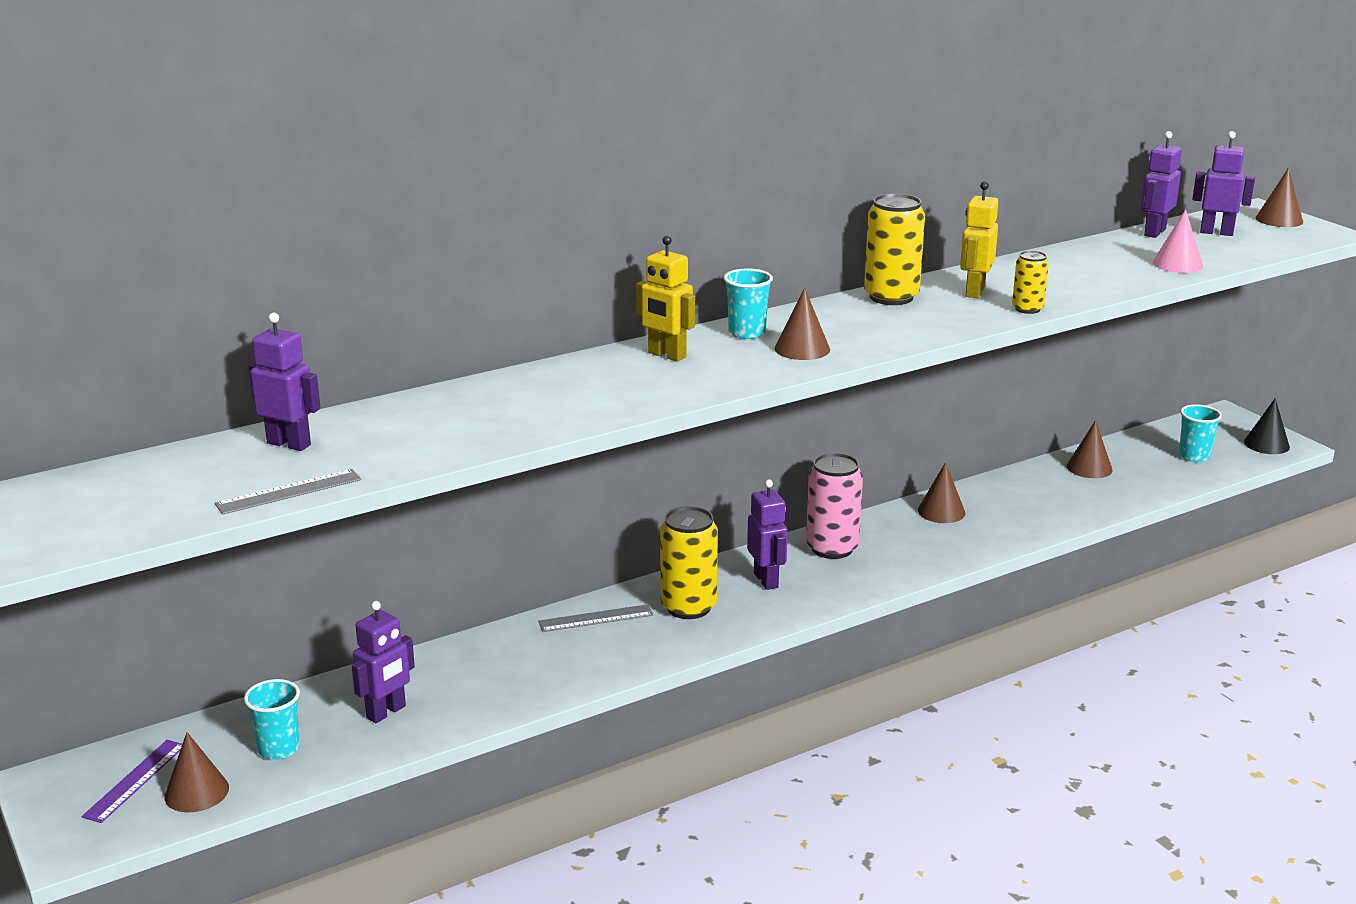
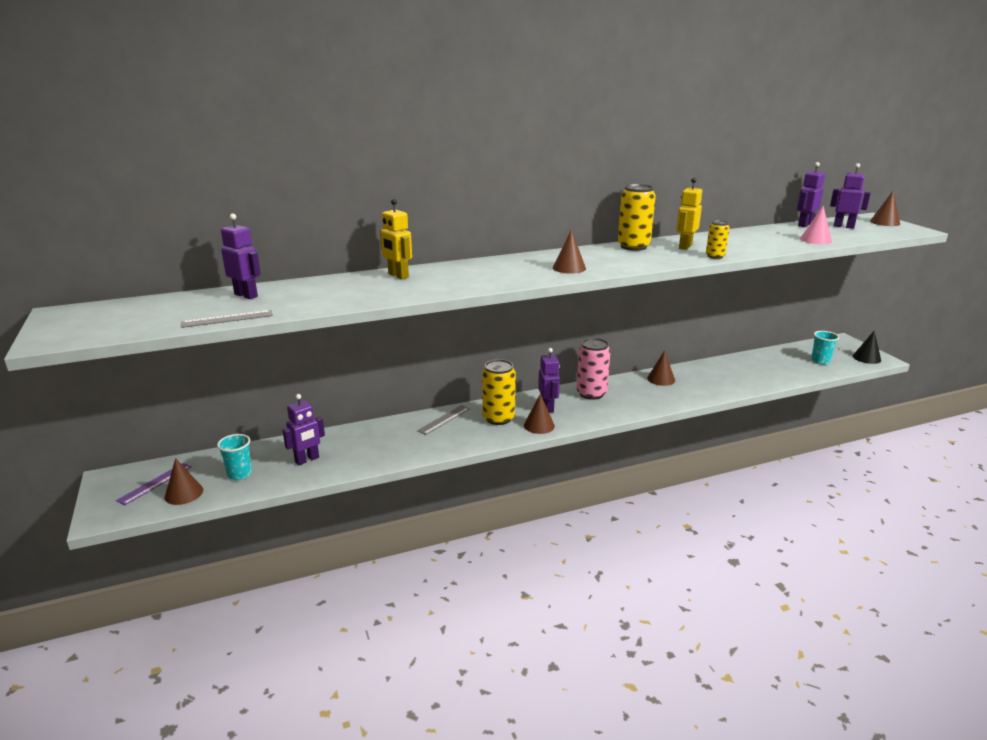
camera: 10 degrees right, 0 degrees up
(596, 618) = (444, 419): grey ruler -> grey ruler turned 45 degrees counterclockwise
(666, 355) = (487, 266): yellow robot -> yellow robot (398, 276)
(747, 333) = (540, 258): turquoise cup -> none
(1089, 468) = (755, 362): brown cone -> brown cone (539, 425)

